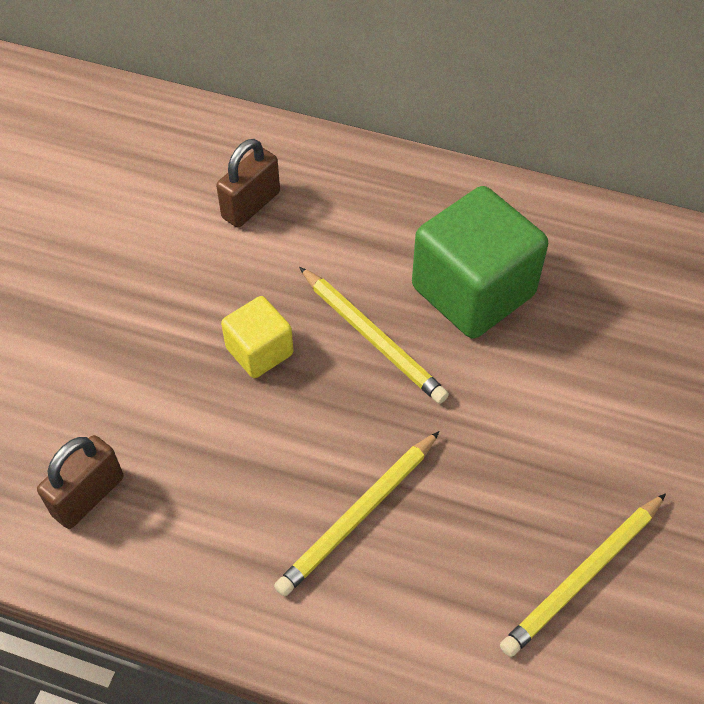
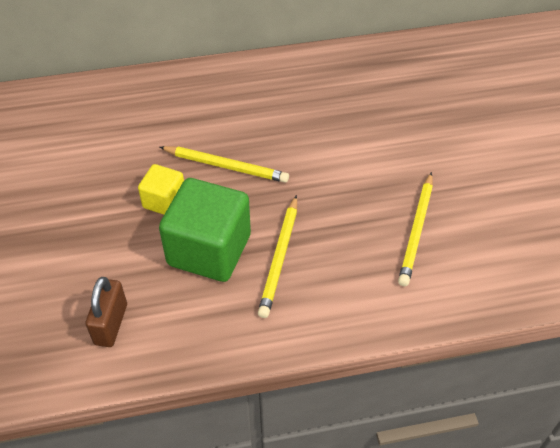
camera: 30 degrees left, 5 degrees down
(251, 205) = (105, 127): brown padlock -> none
(473, 291) = (266, 120): green cube -> green cube (209, 250)

